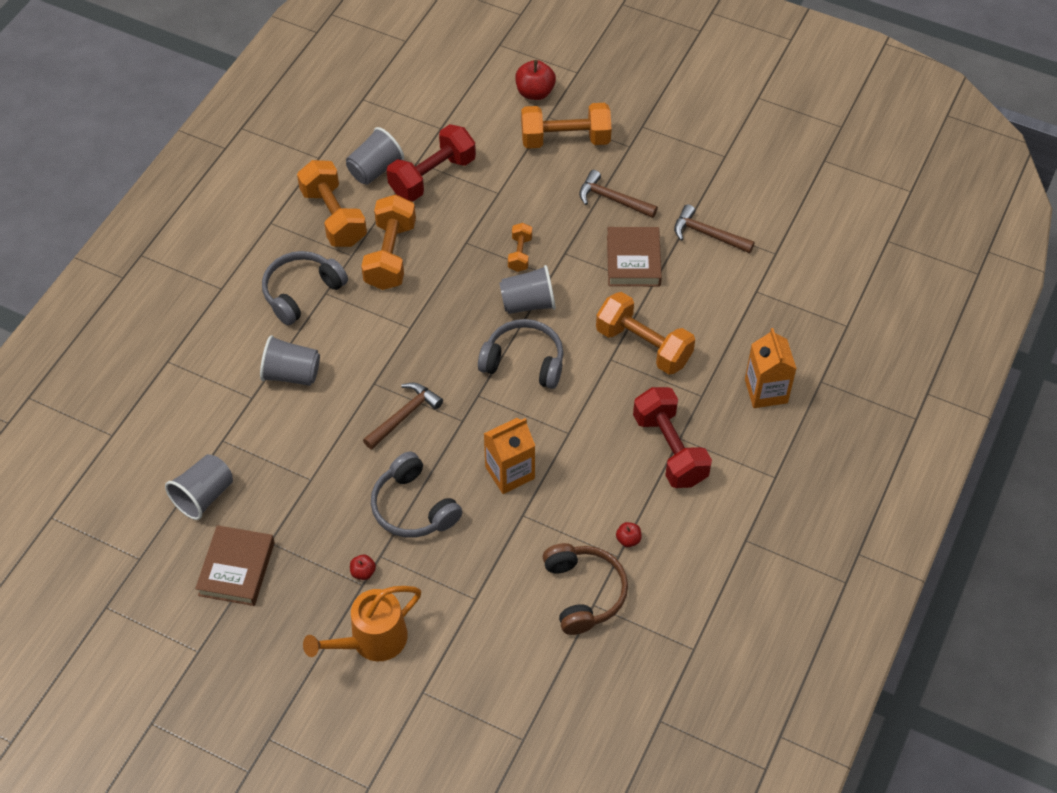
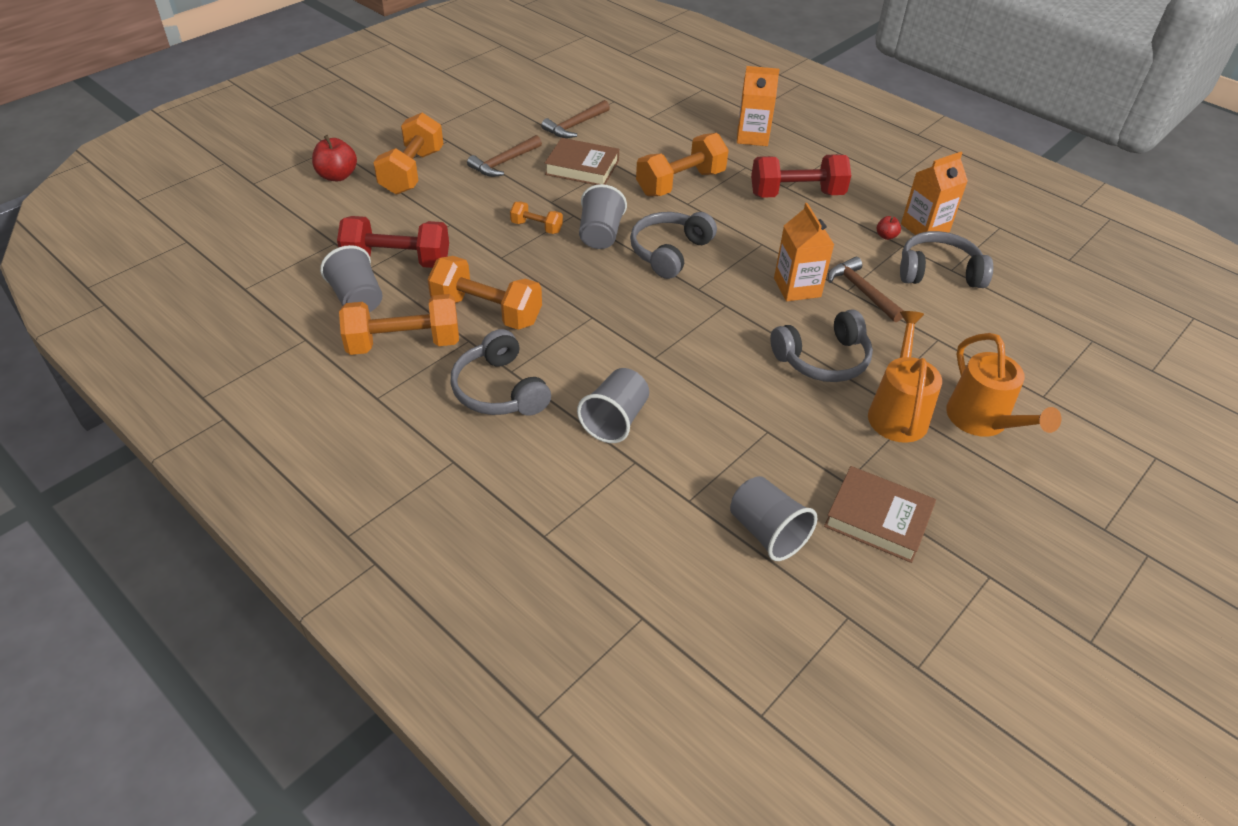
camera: 75 degrees left, 10 degrees down
(363, 572) = (897, 412): red apple -> orange watering can
(404, 416) = (705, 343): brown hammer -> brown hammer (861, 291)
(432, 176) = (397, 261): red dumbbell -> red dumbbell turned 60 degrees counterclockwise
(583, 593) = (938, 272): brown headphones -> grey headphones
(659, 575) = (925, 228): none -> orange carton

